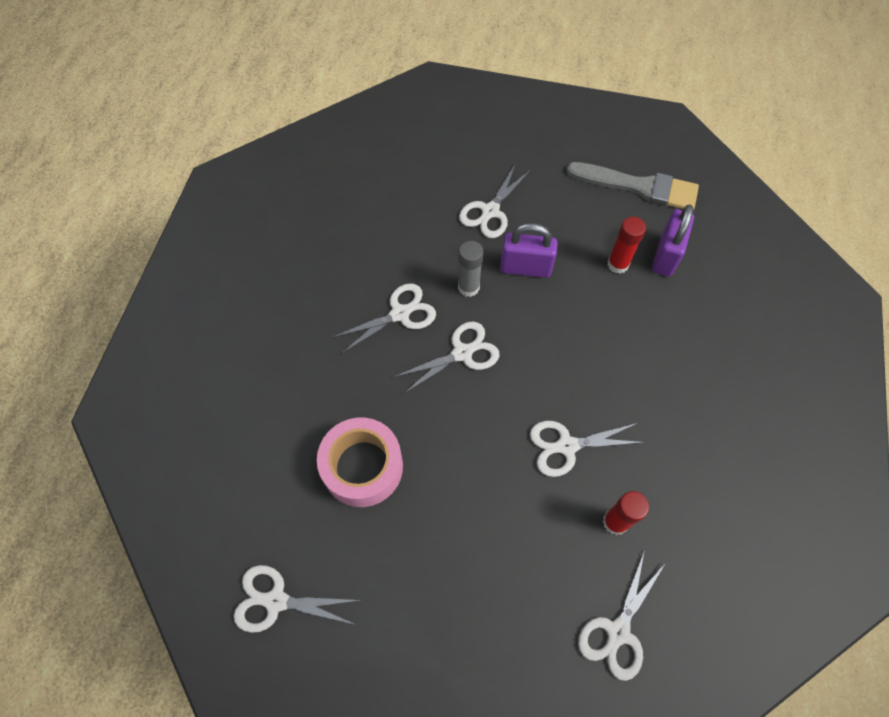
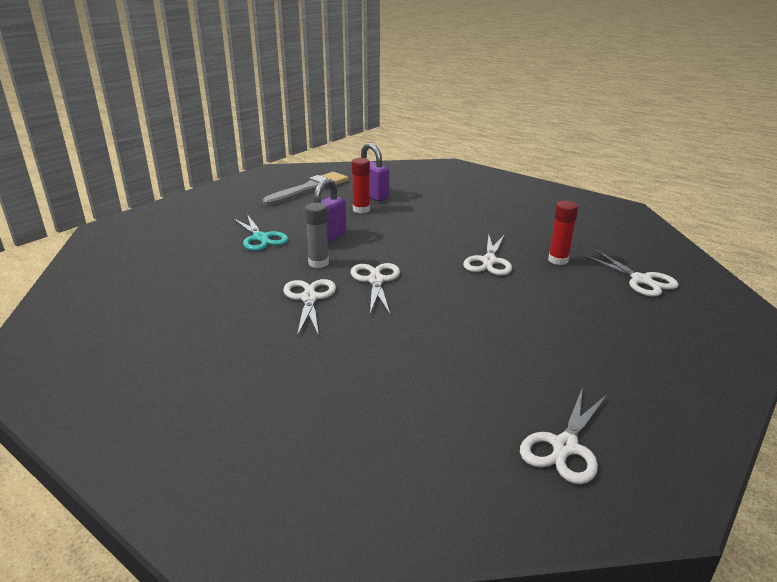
camera: 65 degrees left, 35 degrees down
(362, 467) = (446, 355): pink tape -> none
(490, 211) = (261, 238): white scissors -> turquoise scissors

